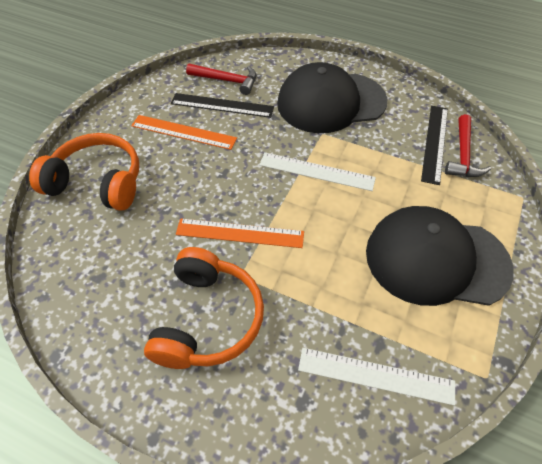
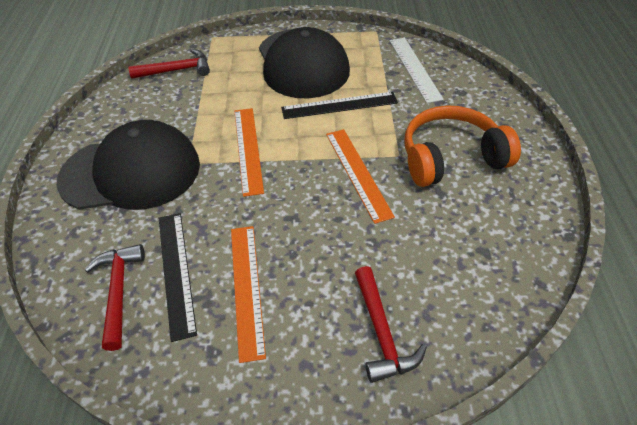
camera: 115 degrees left, 5 degrees down
(97, 182) = (382, 333): orange headphones -> red hammer
(316, 171) = (248, 149): white ruler -> orange ruler
(331, 102) = (131, 172): black cap -> black cap turned 60 degrees counterclockwise
(435, 143) = (168, 88): black ruler -> black ruler (339, 105)

